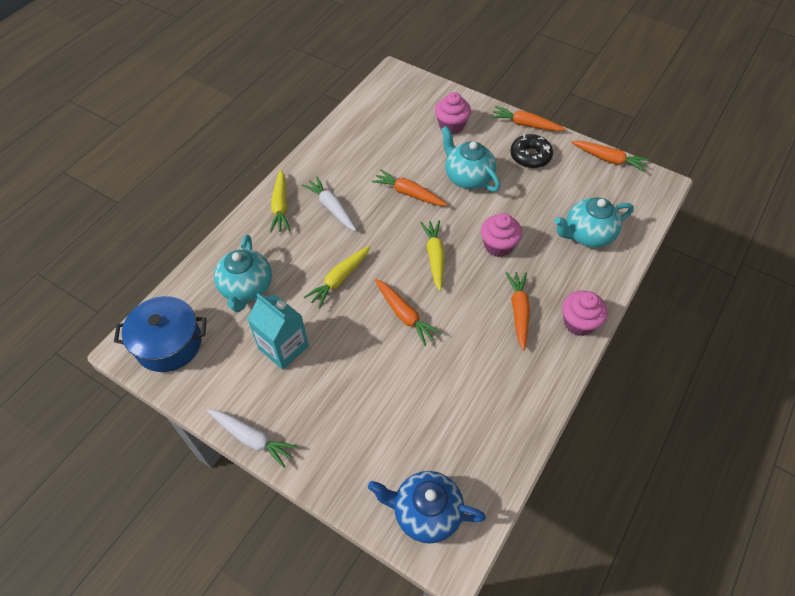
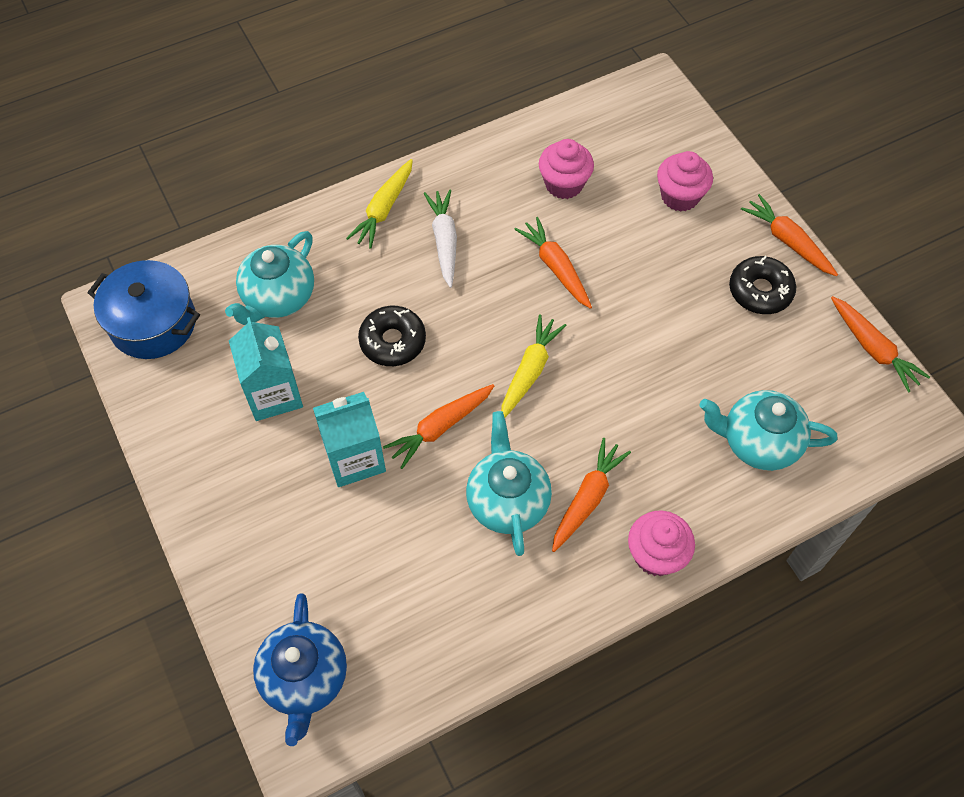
camera: 30 degrees right, 5 degrees up
(252, 438) = (173, 484): white carrot -> none
(339, 279) = (393, 341): yellow carrot -> black donut
(363, 360) = (354, 458): none -> turquoise carton
(404, 315) = (440, 427): orange carrot -> orange carrot turned 60 degrees clockwise
(426, 512) = (304, 678): blue teapot -> blue teapot turned 135 degrees counterclockwise
(468, 177) = (650, 282): turquoise teapot -> turquoise teapot (507, 501)
(498, 246) = (623, 397): pink cupcake -> pink cupcake (564, 184)

